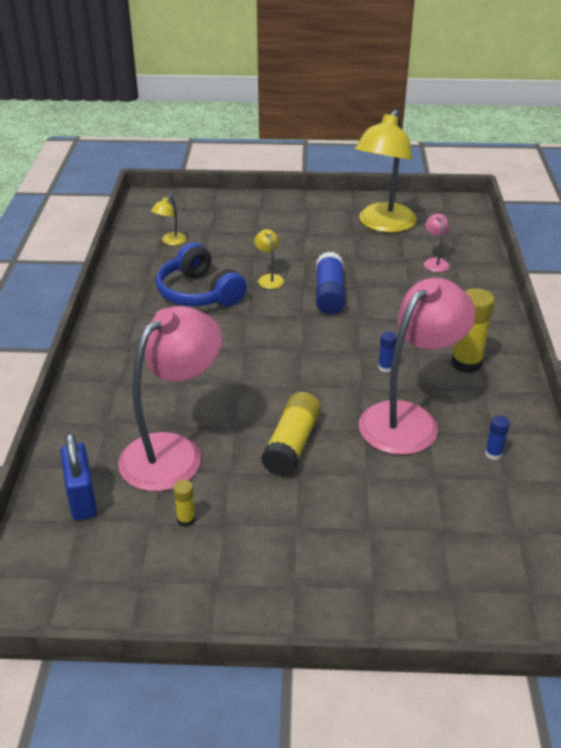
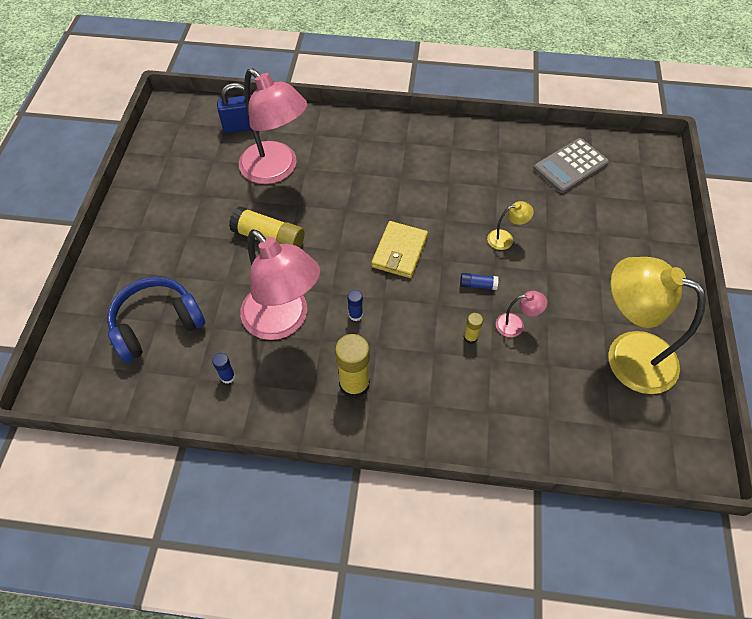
camera: 95 degrees right, 20 degrees up
(170, 241) = (570, 166): yellow lamp -> grey calculator
(186, 520) = (210, 176): yellow glue stick -> yellow glue stick (470, 337)
(199, 293) = (480, 186): blue headphones -> blue headphones (157, 324)
(296, 342) = (399, 252): none -> yellow wallet
(329, 294) = (478, 285): blue glue stick -> blue glue stick, size x0.49
(435, 262) = (544, 395): pink lamp -> pink lamp (516, 325)

